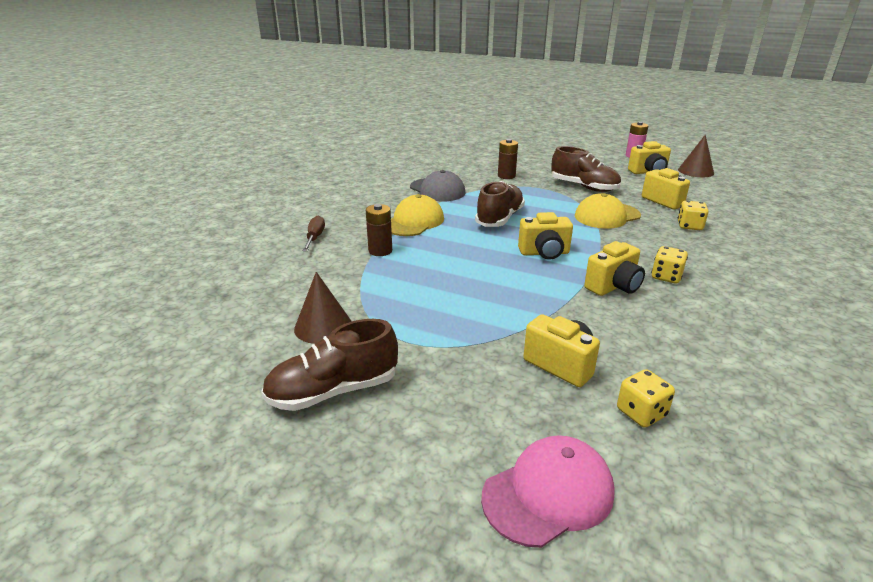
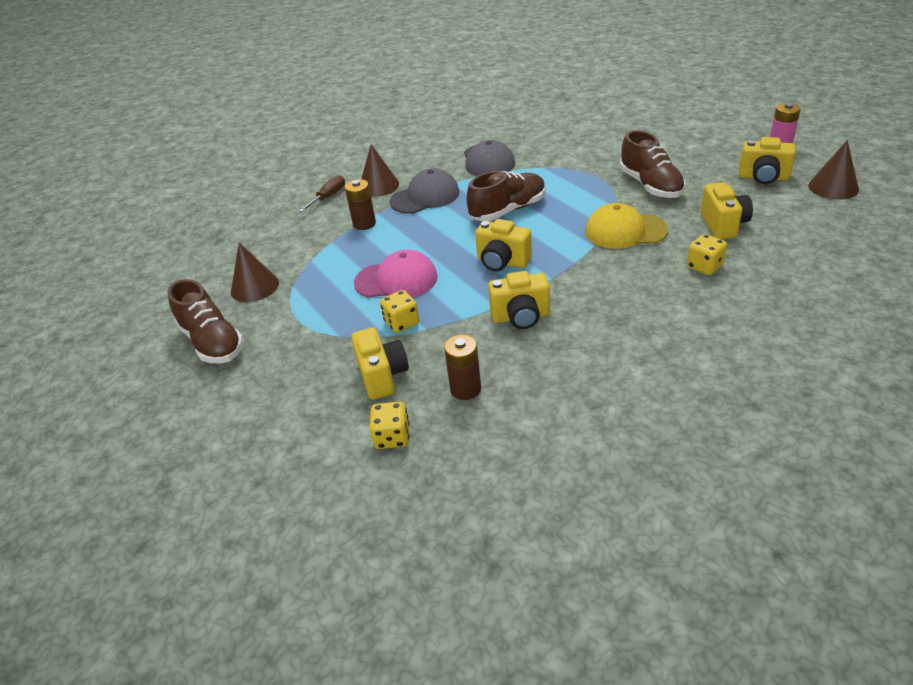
camera: 35 degrees right, 10 degrees up
(333, 391) = (212, 342): brown shoe -> brown shoe turned 135 degrees counterclockwise
(357, 221) = (378, 186): none -> brown cone
(414, 222) = (425, 197): yellow cap -> grey cap
(506, 176) = (581, 154): brown battery -> brown battery (465, 389)
(548, 493) = (261, 465): pink cap -> pink cap (396, 280)
(666, 277) = (588, 321): yellow dice -> yellow dice (402, 323)

